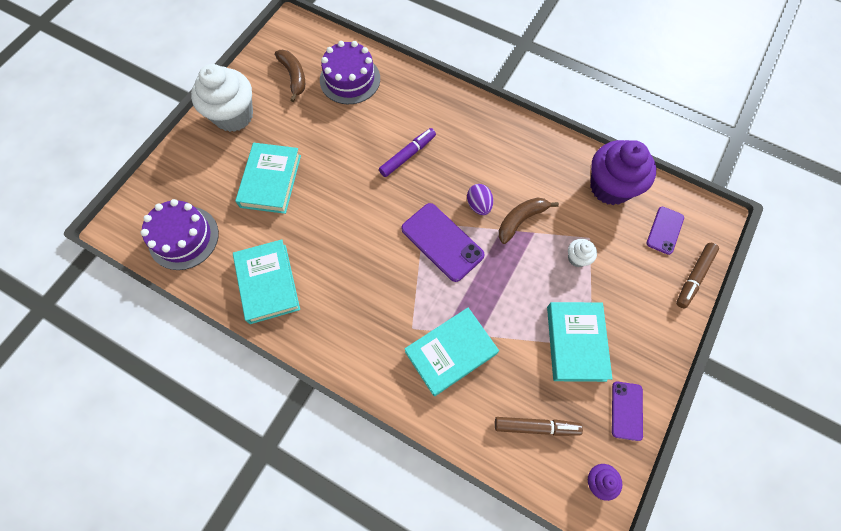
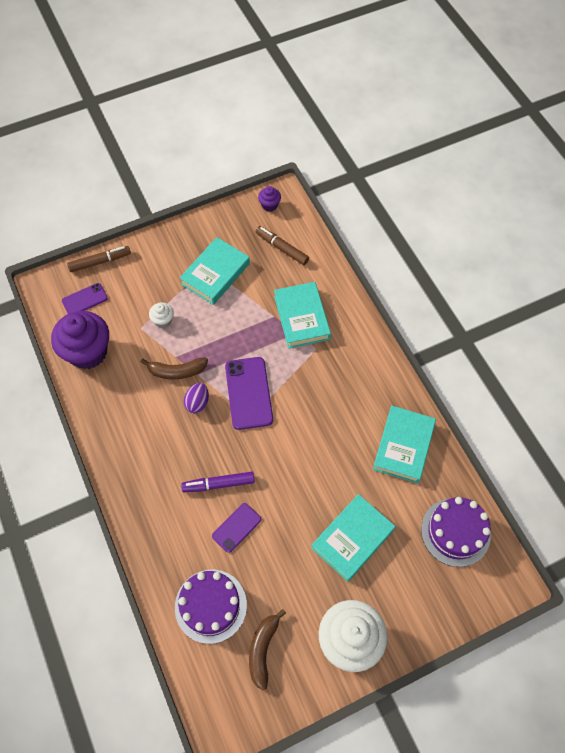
camera: 145 degrees left, 5 degrees down
(451, 352) = (301, 317): turquoise book -> turquoise book turned 75 degrees clockwise
(626, 410) = (220, 224): purple phone -> purple phone (236, 527)

